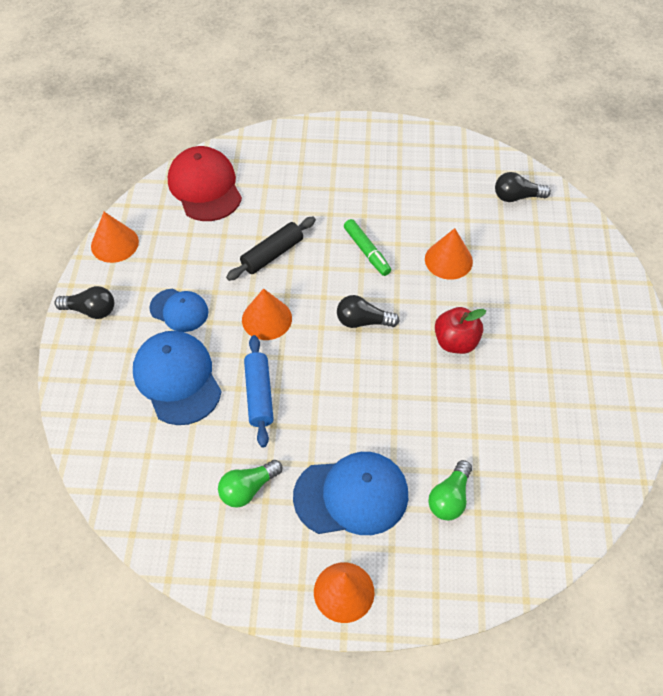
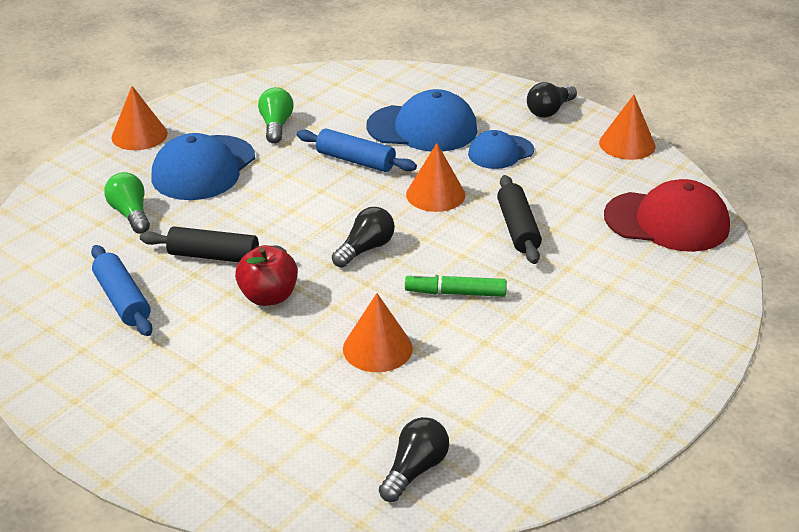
camera: 125 degrees right, 20 degrees down
(446, 403) = (213, 256): none -> black rolling pin
(534, 421) = (122, 300): none -> blue rolling pin

